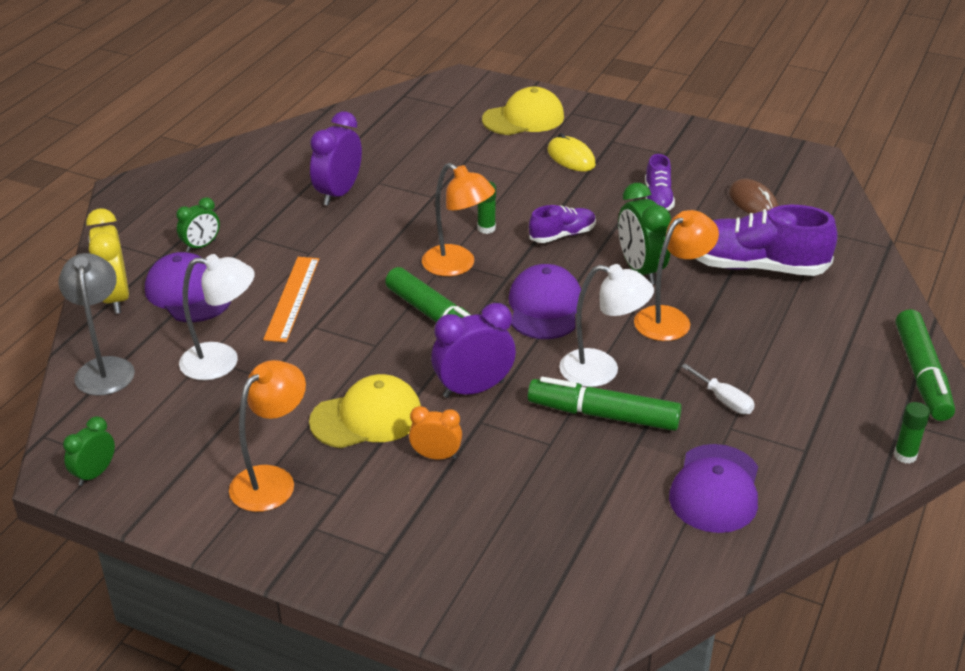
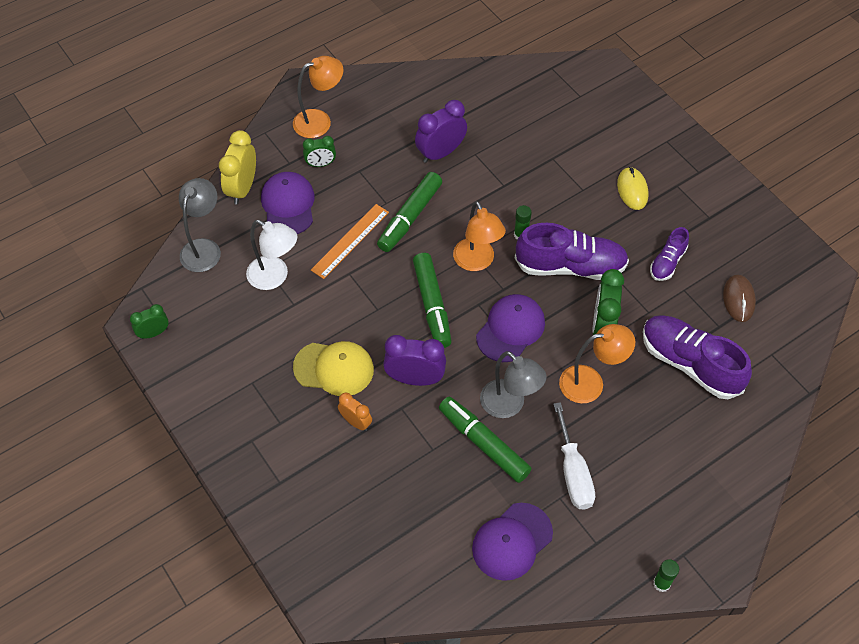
camera: 30 degrees right, 20 degrees up
(272, 480) = (248, 390): orange lamp -> orange lamp (320, 121)
(523, 118) = (625, 131): yellow cap -> none
(562, 235) = (570, 266): purple shoe -> purple shoe, size x1.87
(601, 371) = (509, 405): white lamp -> grey lamp
(724, 400) = (573, 472): white screwdriver -> white screwdriver, size x1.68
(921, 374) = (733, 522): green marker -> green marker (410, 217)

